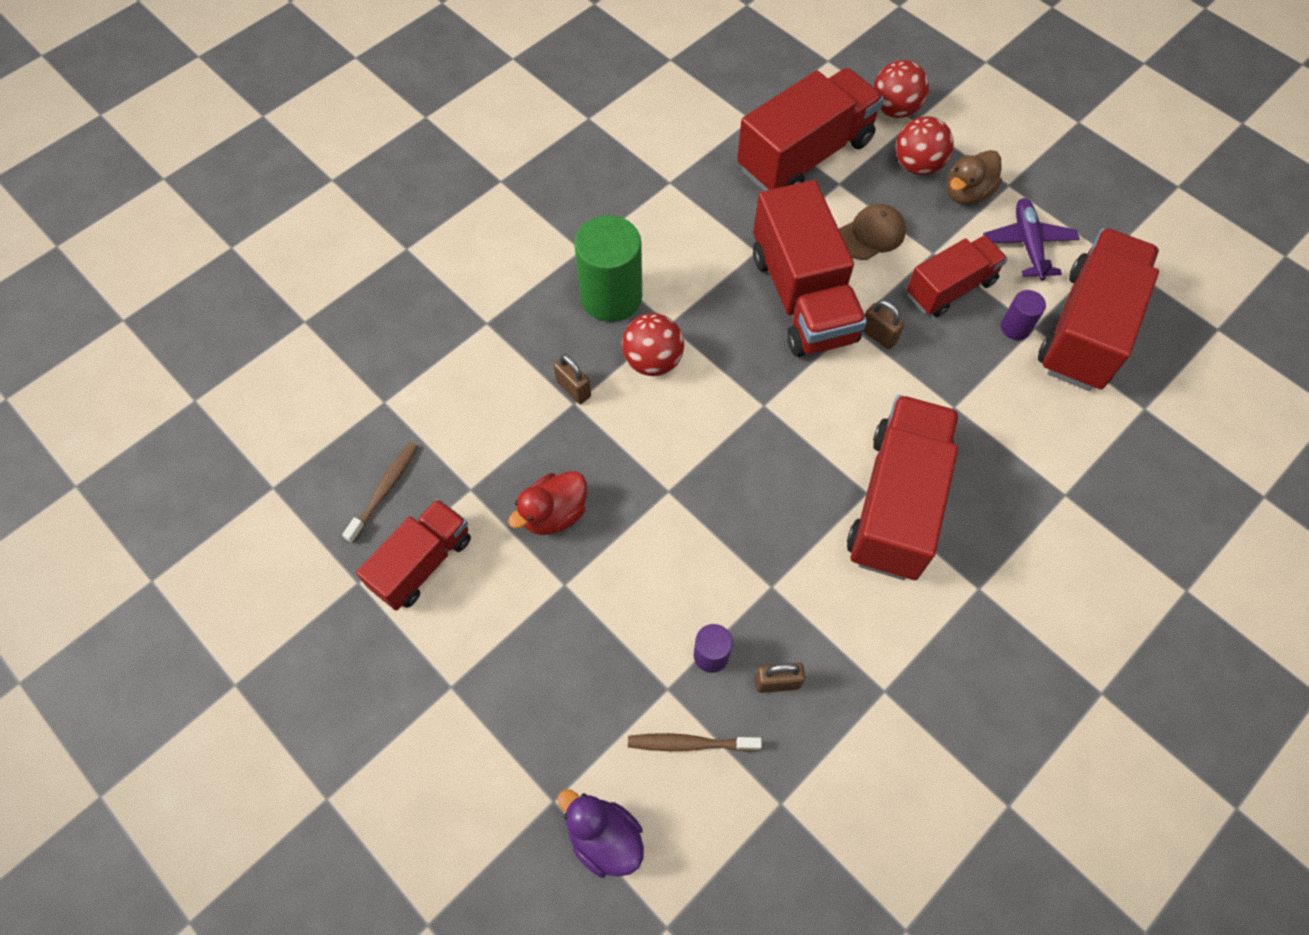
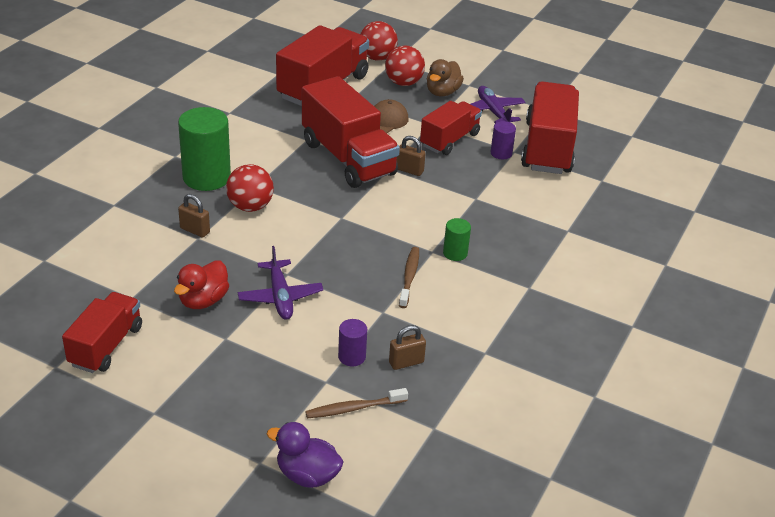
camera: 20 degrees left, 25 degrees down
(384, 490) = (61, 310): brown toothbrush -> brown toothbrush (409, 277)
(649, 529) = (280, 297): none -> purple plane
(896, 503) = (455, 253): red truck -> green cylinder

